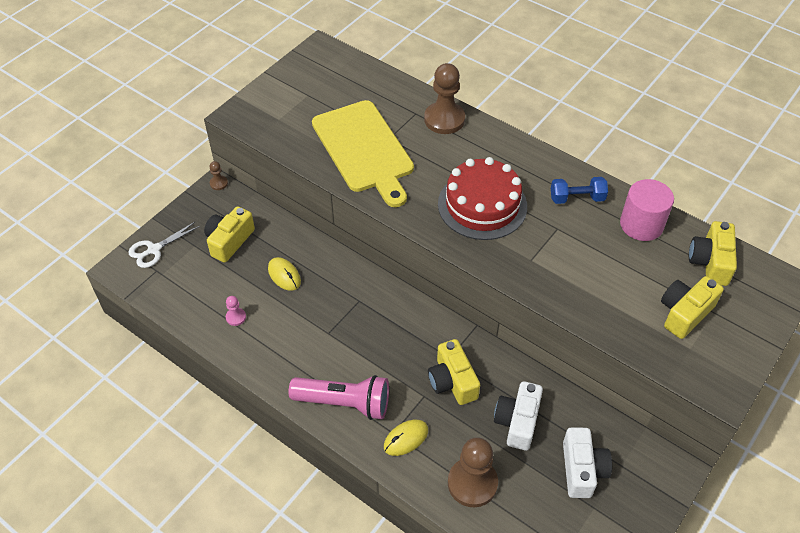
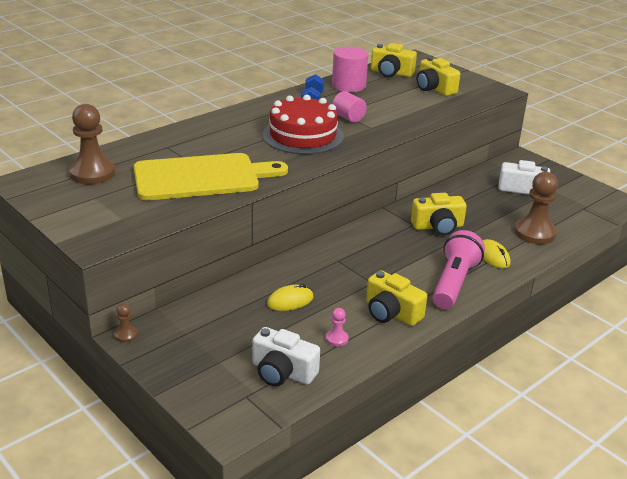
camera: 80 degrees left, 20 degrees down
(154, 249) = (211, 396): white scissors -> none
(229, 241) = (224, 334): yellow camera -> yellow camera (391, 313)
(444, 119) = (185, 135): brown pawn -> brown pawn (92, 173)
(517, 422) = (479, 205): white camera -> white camera (282, 372)
(547, 237) = (348, 118): none -> pink cylinder

